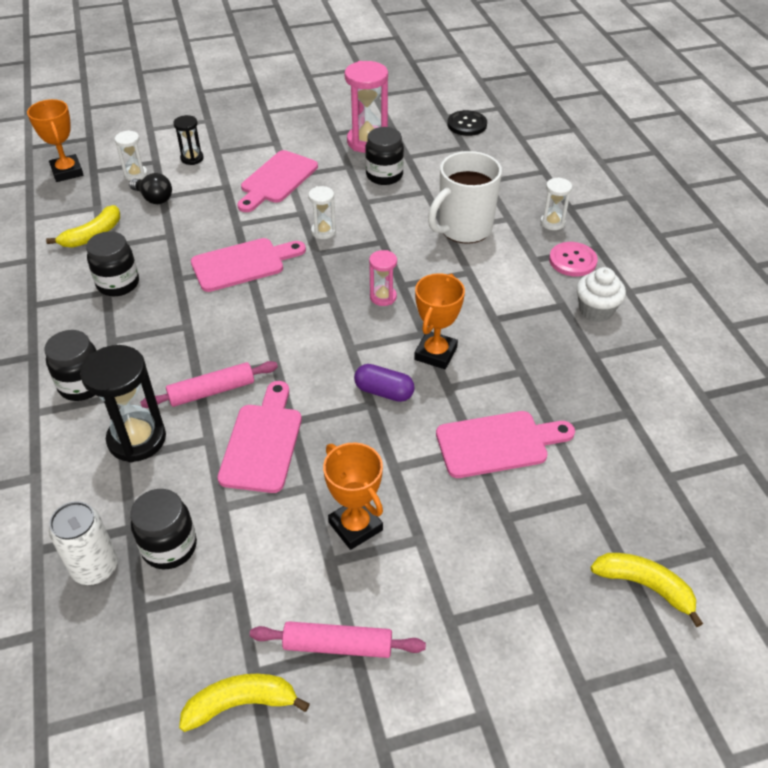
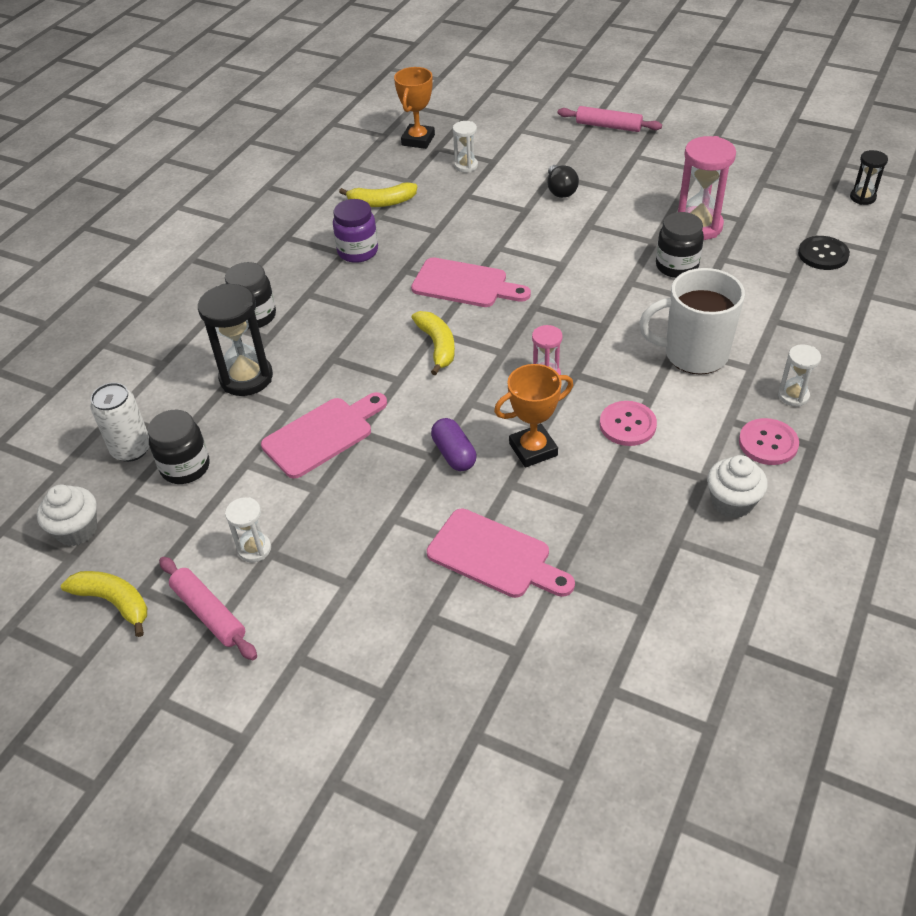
camera: 45 degrees right, 0 degrees up
(118, 284) = (358, 251): black jar -> purple jar
(126, 673) = (77, 530): none -> white cupcake
(154, 198) = (458, 193): black light bulb -> black light bulb (560, 190)
(192, 158) = (525, 172): black hourglass -> black hourglass (862, 197)
(212, 391) = (331, 373): pink rolling pin -> pink rolling pin (608, 126)
(277, 180) = (574, 224): pink cutting board -> none
(323, 231) = (561, 290): white hourglass -> white hourglass (254, 549)
(355, 526) = (314, 541): orange trophy -> none
(477, 299) = (627, 425): none -> pink button
(645, 586) = (474, 755): yellow banana -> yellow banana (437, 346)

